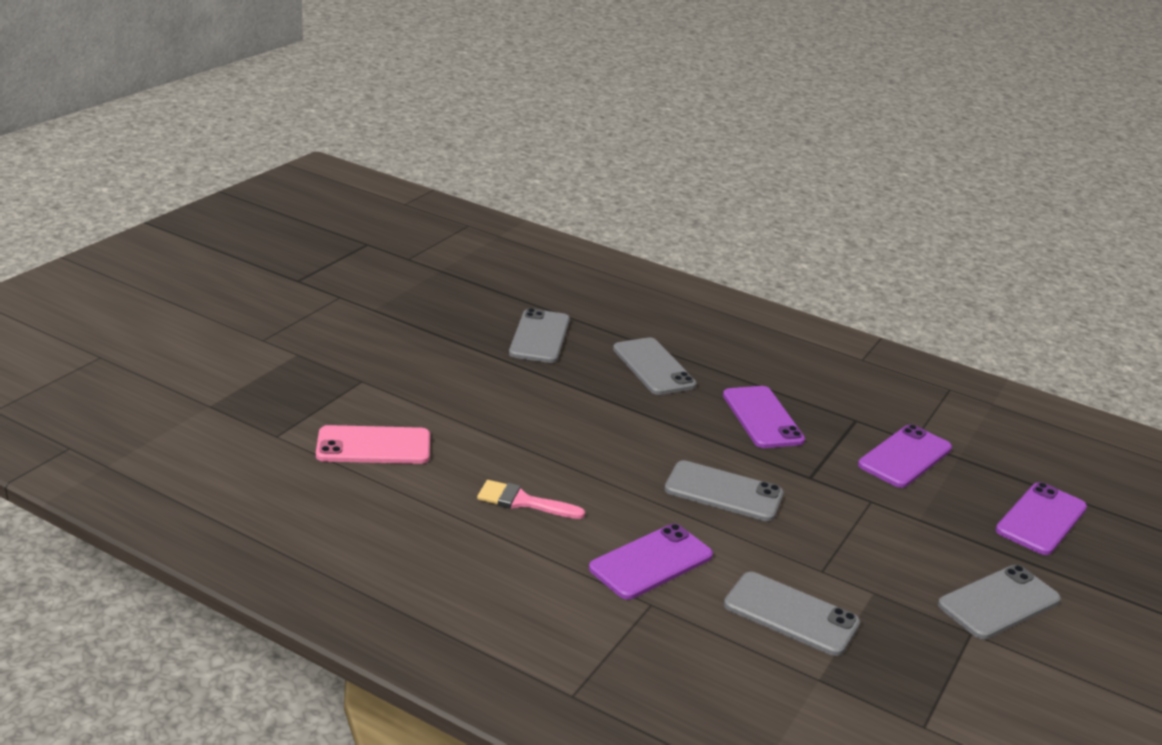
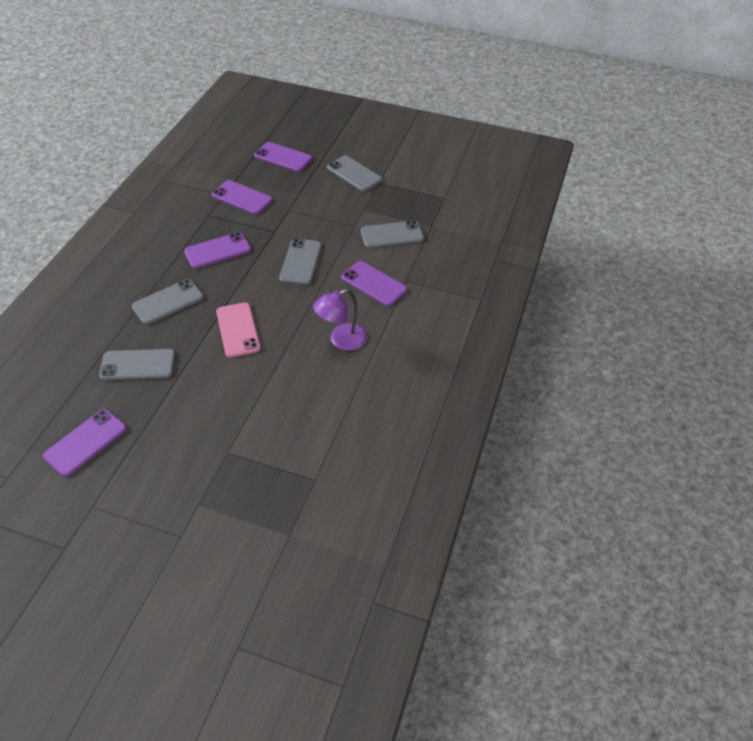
camera: 100 degrees left, 20 degrees up
(373, 446) = (309, 423): pink phone -> pink phone (238, 330)
(431, 298) = (85, 442): none -> purple phone
(523, 501) = (341, 340): pink brush -> purple lamp
(791, 614) = (392, 235): grey phone -> grey phone turned 60 degrees clockwise

